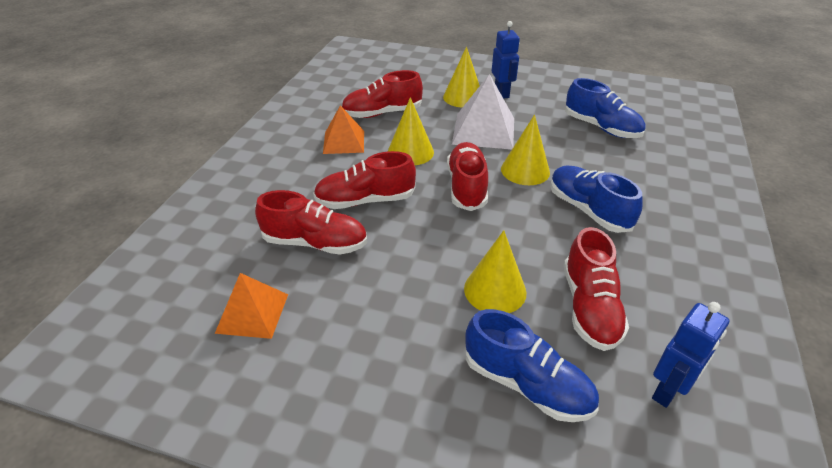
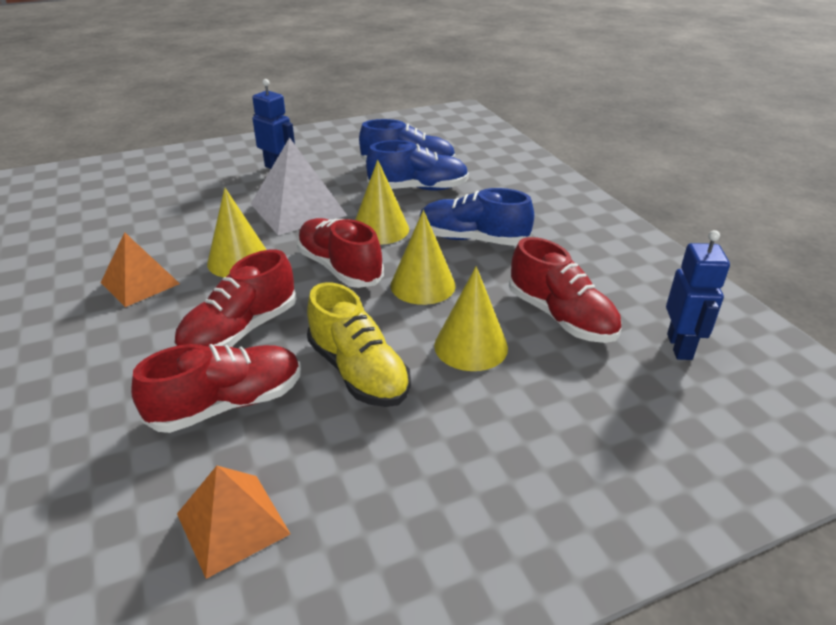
camera: 40 degrees left, 5 degrees down
(382, 113) = (157, 235): red shoe -> none
(404, 265) = (358, 372): none -> yellow shoe
(463, 97) = (239, 186): yellow cone -> yellow cone (423, 285)
(526, 384) = (584, 408): blue shoe -> blue shoe (418, 189)

